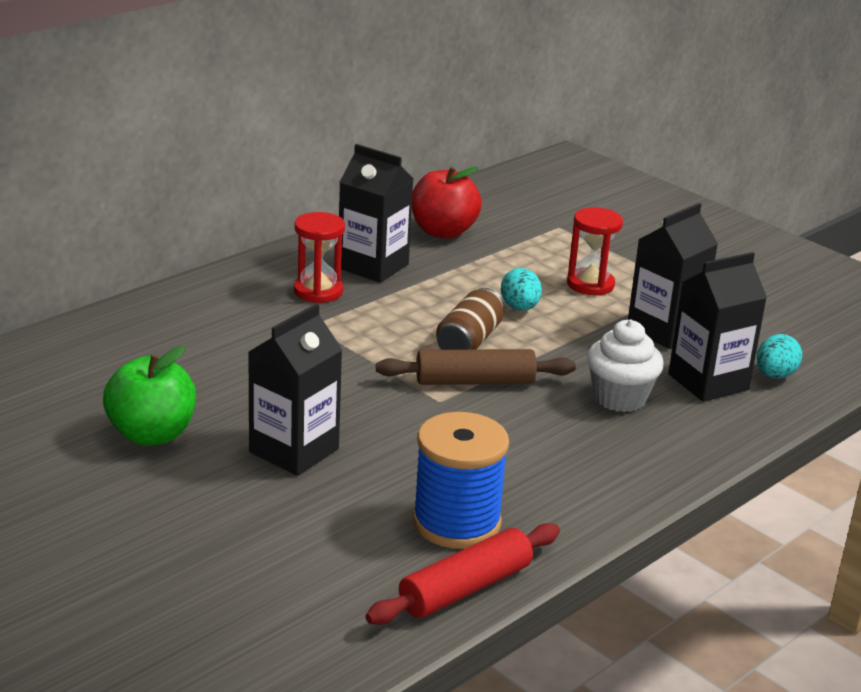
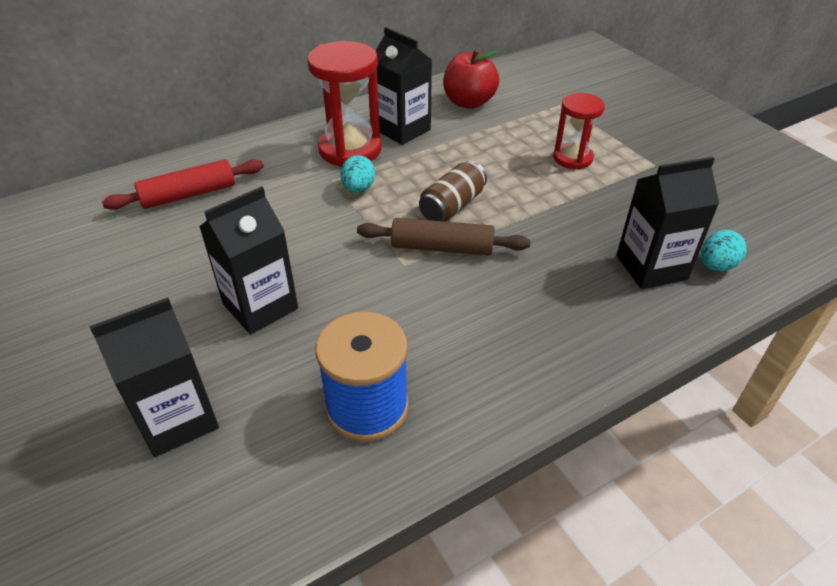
camera: 15 degrees right, 15 degrees up
(152, 434) = (155, 277): green apple -> none
(318, 291) = (350, 149): red hourglass -> red hourglass, size x1.62
(465, 588) = (344, 495): red rolling pin -> red rolling pin (189, 195)
(519, 308) = (506, 176): turquoise egg -> turquoise egg (358, 189)
(620, 398) = (564, 277): white cupcake -> none
(664, 330) = (625, 208): black carton -> black carton (177, 419)

